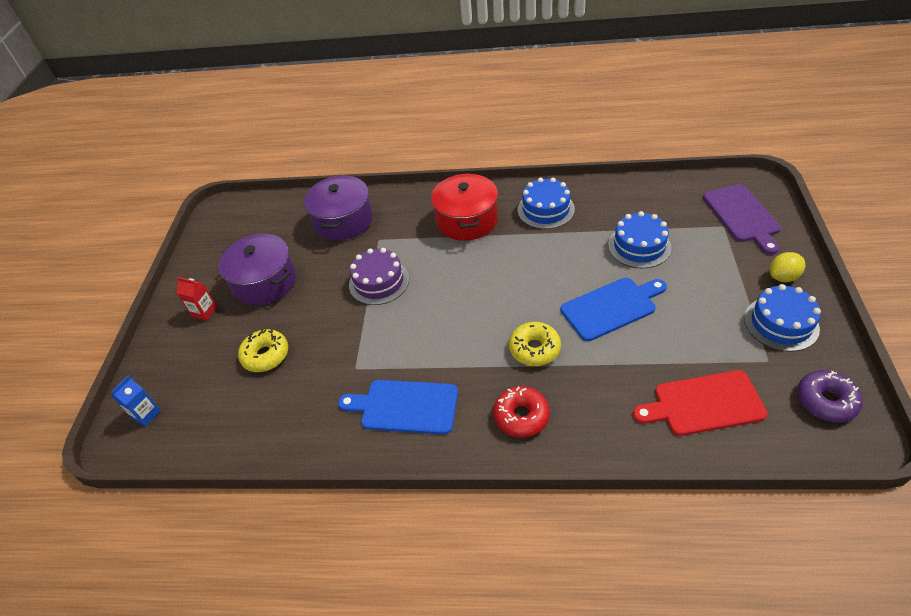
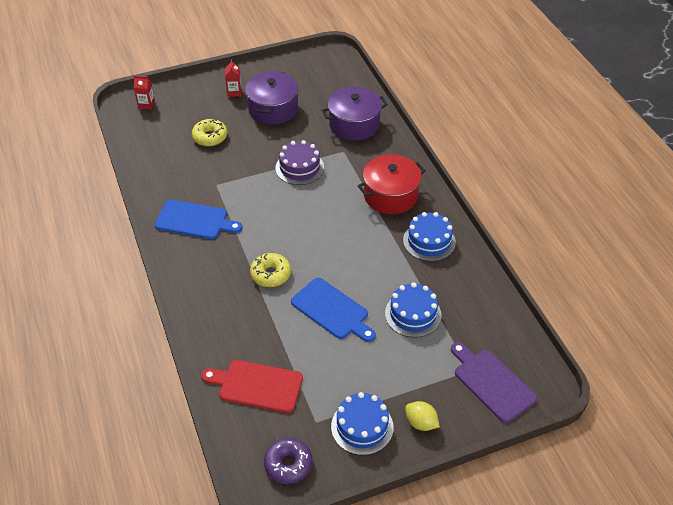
camera: 60 degrees right, 0 degrees up
(146, 414) = (146, 105): blue carton -> red carton
(405, 406) = (194, 220): blue cutting board -> blue cutting board turned 120 degrees clockwise
(521, 416) = (208, 283): red donut -> none
(703, 404) = (257, 385): red cutting board -> red cutting board turned 45 degrees counterclockwise
(742, 216) = (492, 382): purple cutting board -> purple cutting board turned 90 degrees clockwise

